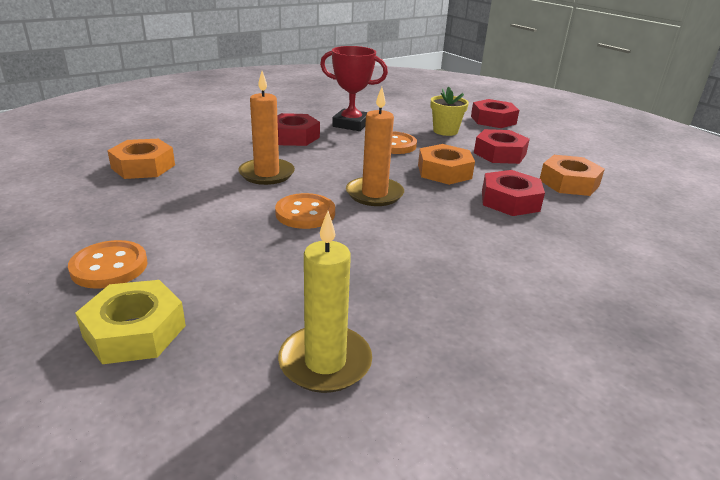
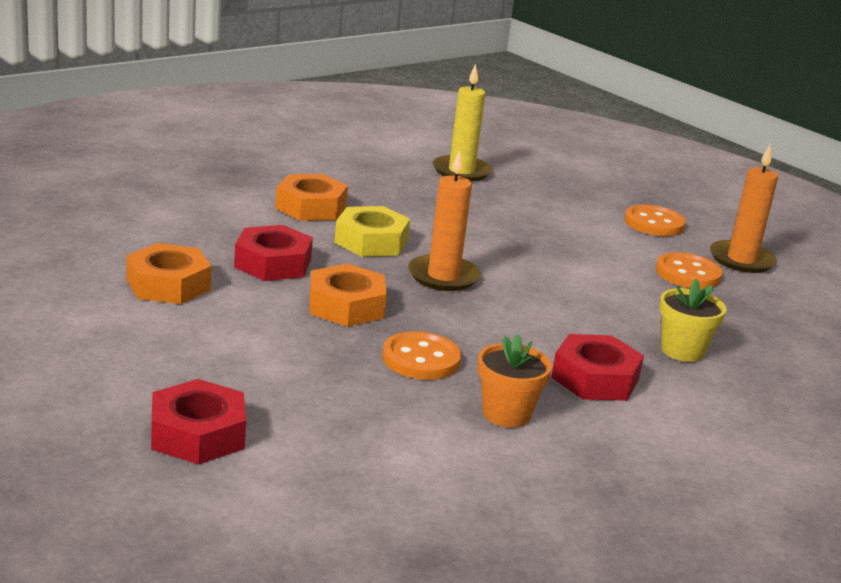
camera: 175 degrees right, 5 degrees down
(134, 331) = (592, 190): yellow nut -> yellow nut (371, 241)
(143, 166) = (752, 321): orange nut -> orange nut (311, 207)
(267, 174) = (589, 307): orange candle -> orange candle (741, 260)
(305, 213) = (516, 258): orange button -> orange button (688, 274)
(351, 124) = (506, 414): red trophy -> orange flower pot
(445, 131) = (319, 395): yellow flower pot -> yellow flower pot (682, 351)
(499, 154) = (241, 338): red nut -> none

